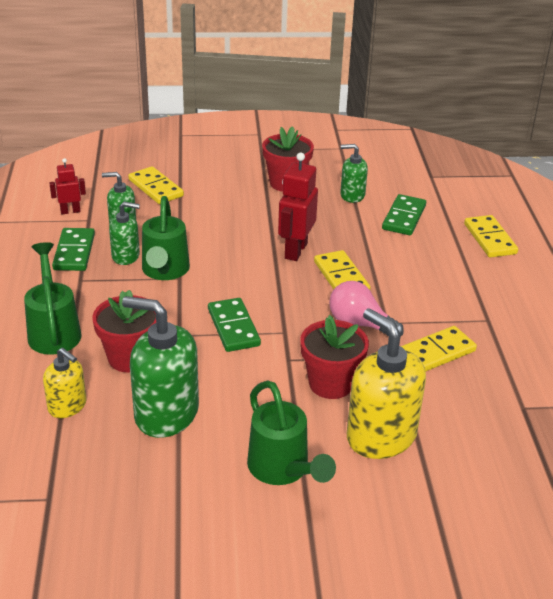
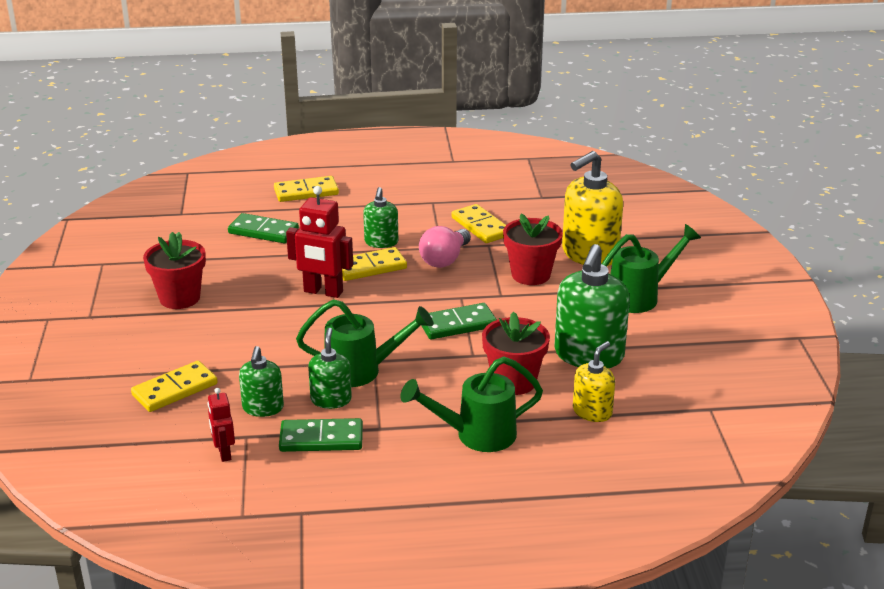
camera: 90 degrees left, 5 degrees down
(352, 195) = (214, 258): green soap dispenser -> green soap dispenser (381, 242)

